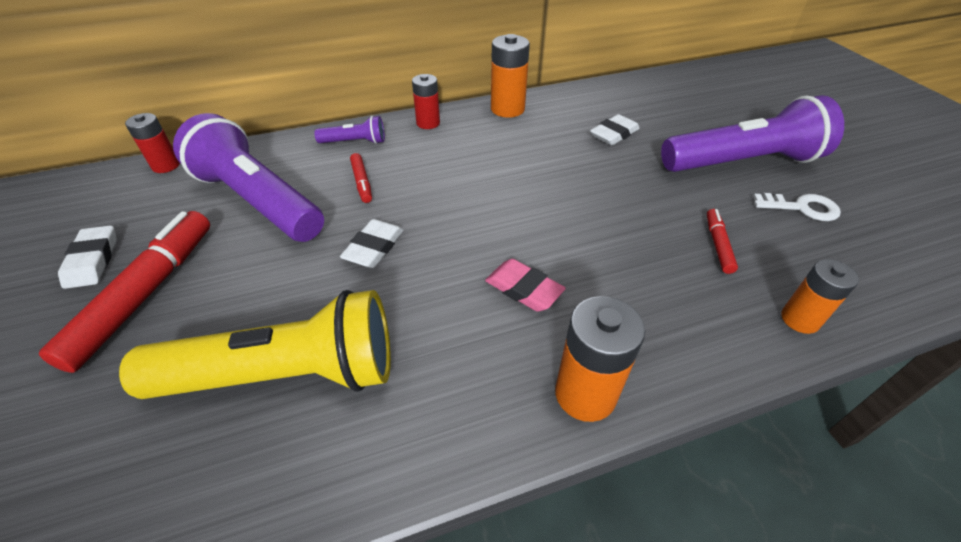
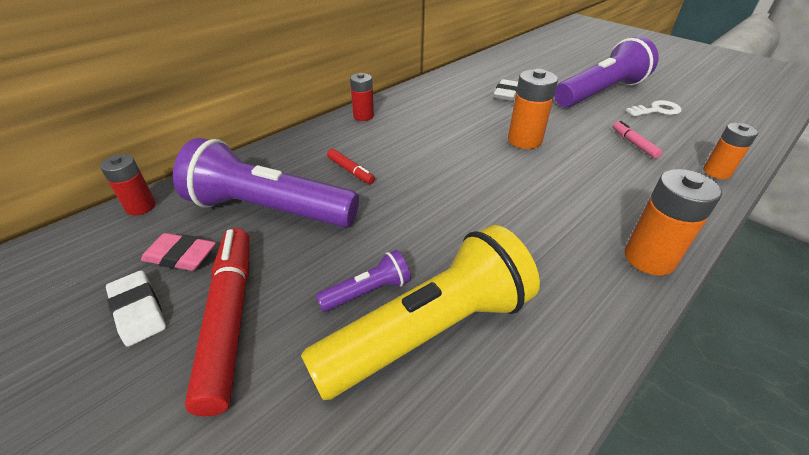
camera: 25 degrees left, 5 degrees down
(355, 142) = (314, 143): purple flashlight -> purple flashlight (368, 291)
(374, 247) = (408, 214): white eraser -> none
(507, 109) = (416, 93): orange battery -> orange battery (524, 140)
(523, 289) = (546, 207): pink eraser -> pink eraser (180, 256)
(718, 245) = (634, 144): red marker -> pink marker

